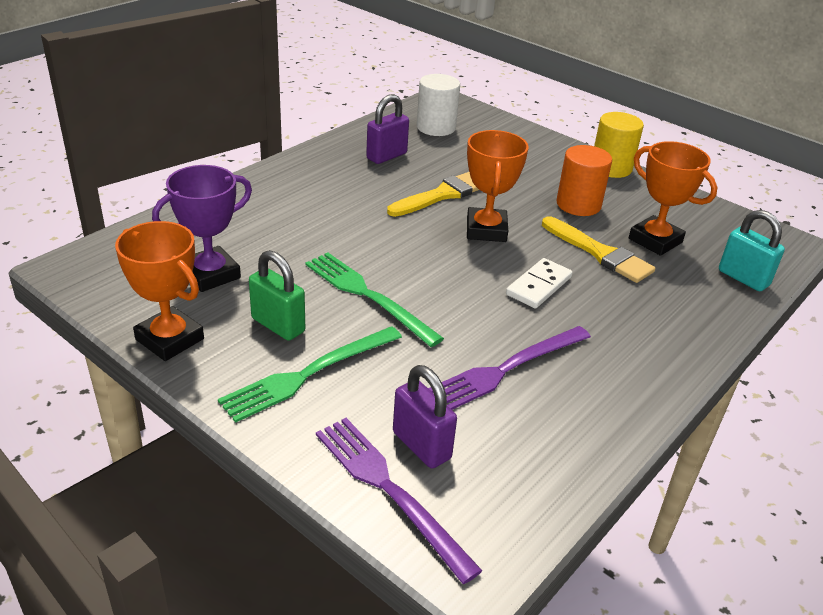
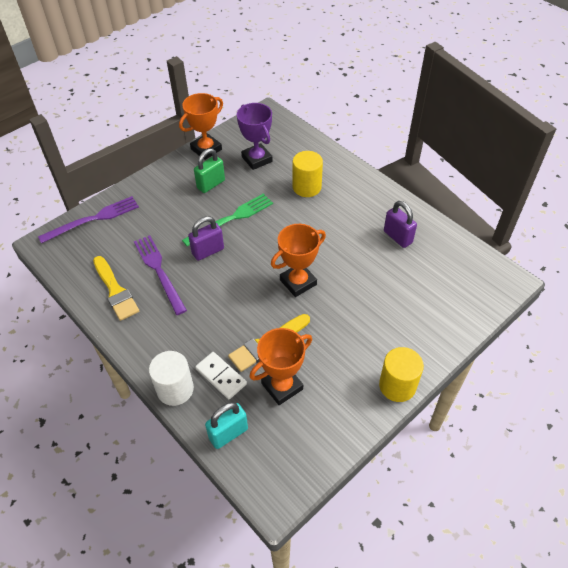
camera: 100 degrees right, 15 degrees up
(288, 223) = (307, 187): none -> yellow cylinder
(308, 374) = (172, 195): green fork -> none
(421, 445) = (115, 232): purple padlock -> purple padlock (208, 251)
(436, 127) = (451, 270): white cylinder -> white cylinder (175, 389)
(442, 195) = (344, 263): yellow brush -> yellow brush (115, 291)
(486, 230) = (298, 282): orange trophy -> orange trophy turned 45 degrees counterclockwise
(539, 286) = (232, 300): white domino -> white domino (221, 376)
(578, 205) = (333, 346): orange cylinder -> none

